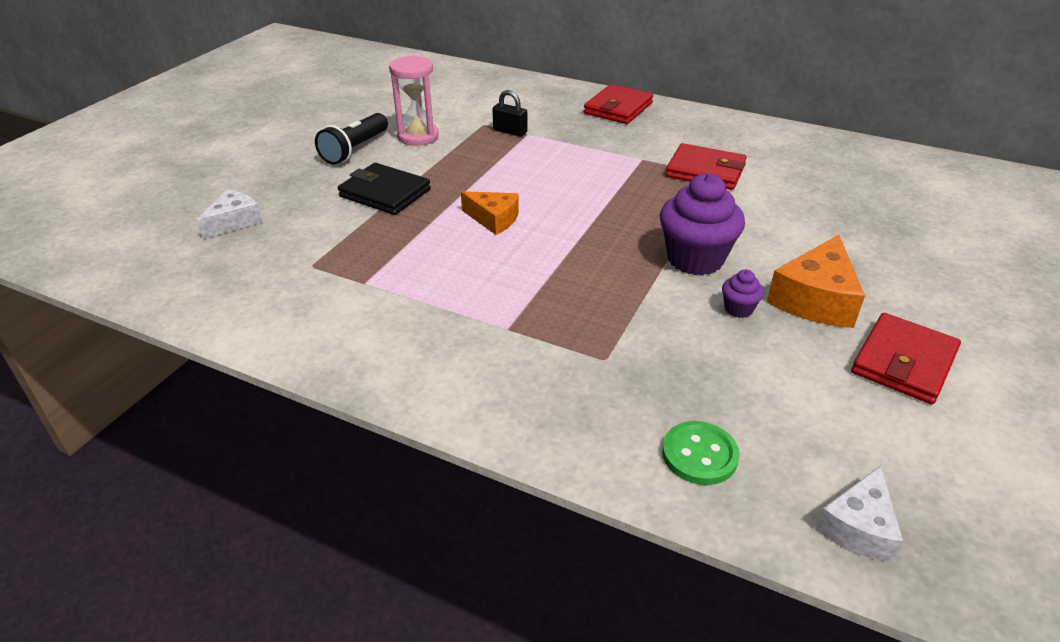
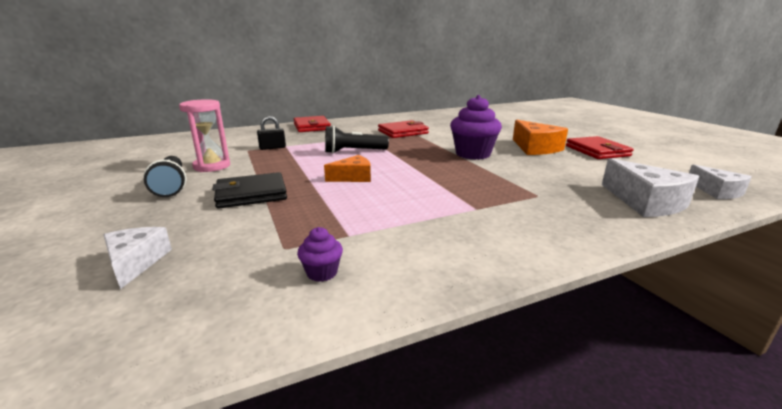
camera: 50 degrees left, 15 degrees down
(571, 179) = (353, 151): none -> black flashlight
(699, 455) = (645, 202): green button -> white cheese
(738, 309) = (526, 160): purple cupcake -> purple cupcake (322, 273)

